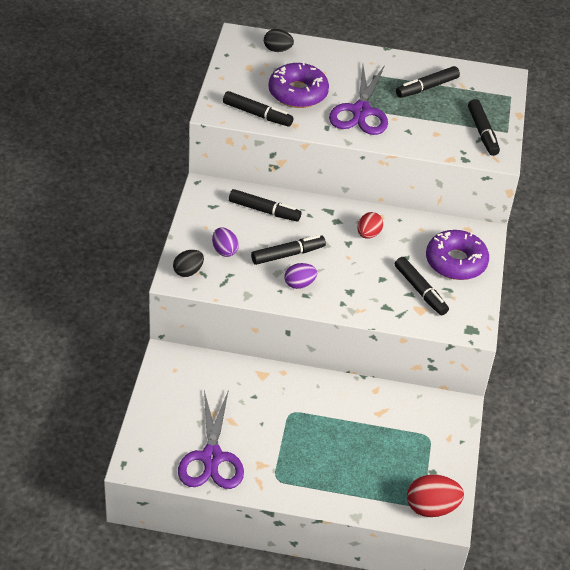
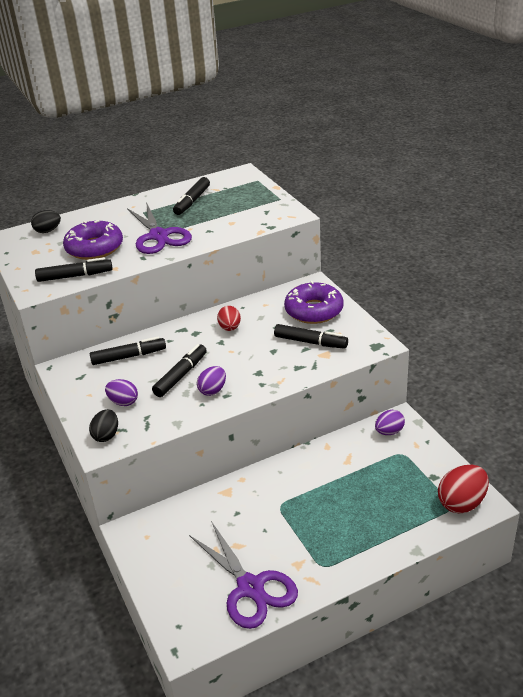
camera: 30 degrees left, 10 degrees down
(439, 412) = (389, 432): none -> purple egg
(482, 132) = (264, 207): black marker -> none

